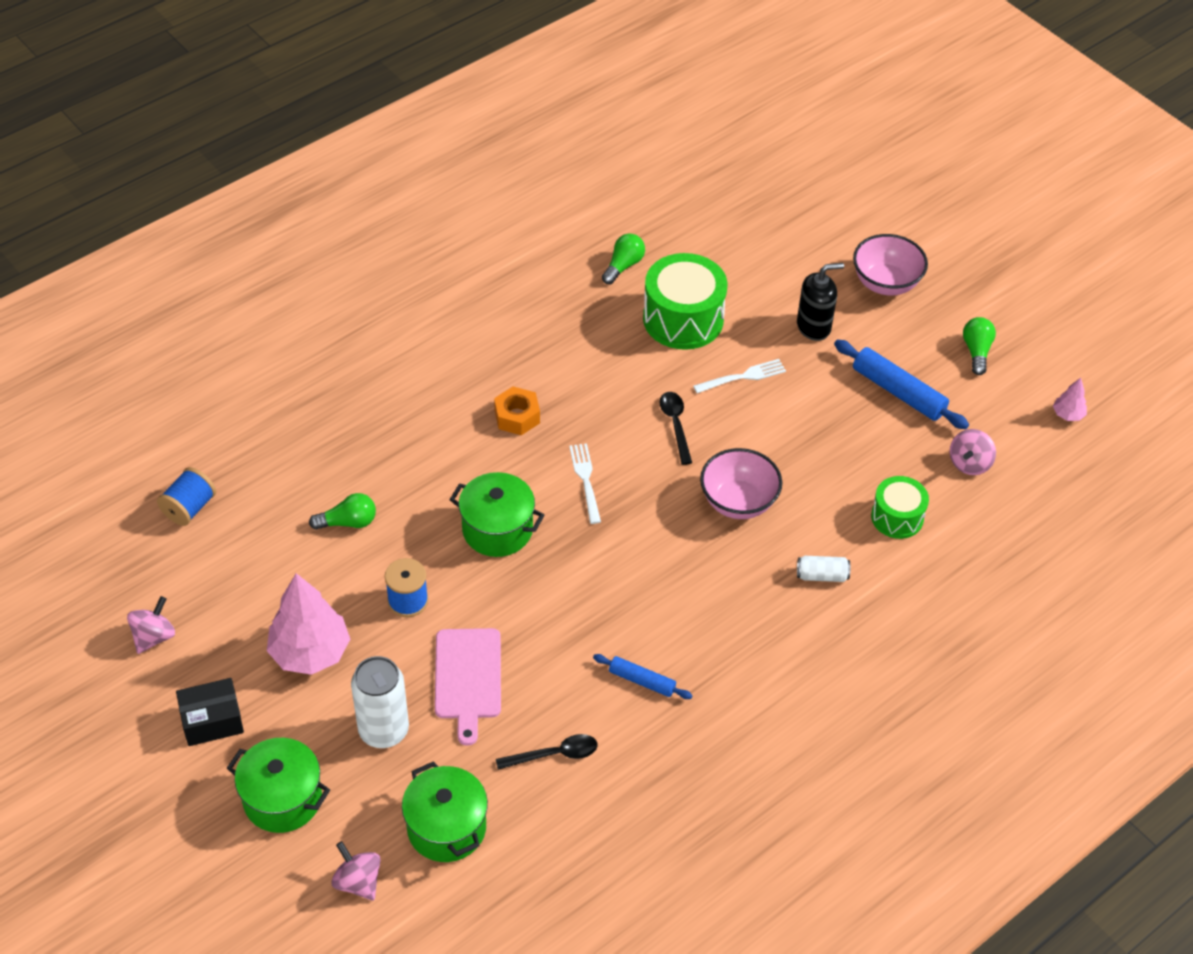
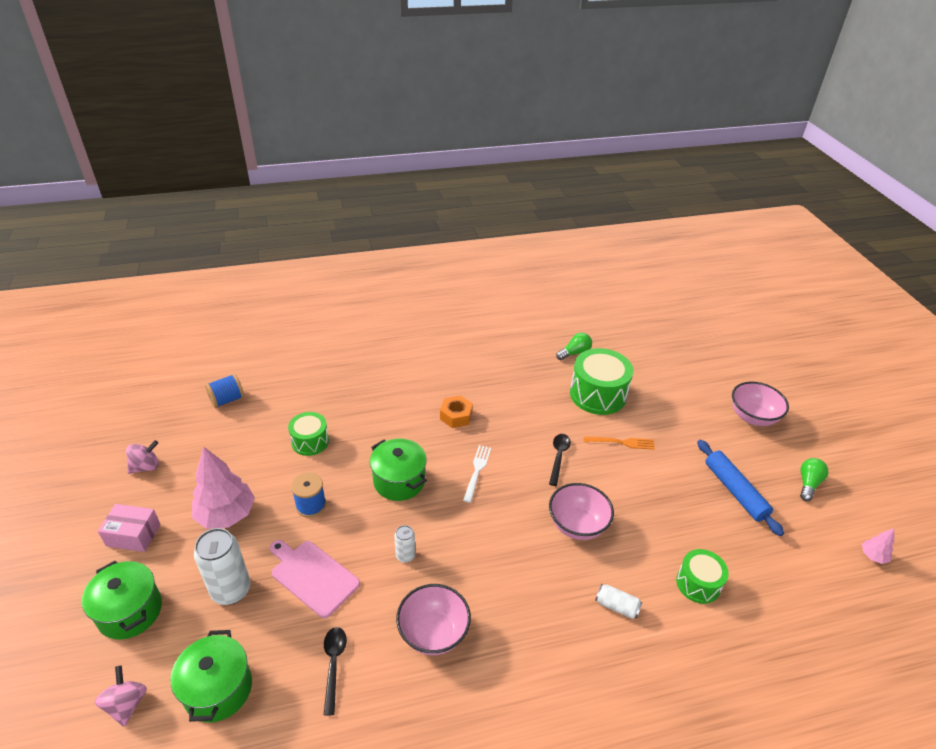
camera: 25 degrees right, 10 degrees down
(212, 720) = (133, 535): black box -> pink box
(348, 522) = (310, 441): green light bulb -> green drum
(468, 678) = (312, 576): pink cutting board -> pink cutting board turned 105 degrees clockwise
(554, 754) = (334, 664): black spoon -> black spoon turned 105 degrees counterclockwise
(561, 613) = (405, 556): none -> white can
(642, 681) = (433, 633): blue rolling pin -> pink bowl
(743, 377) = (622, 442): white fork -> orange fork
(814, 326) = (688, 427): black soap dispenser -> none
(969, 463) = (775, 564): pink spinning top -> none

